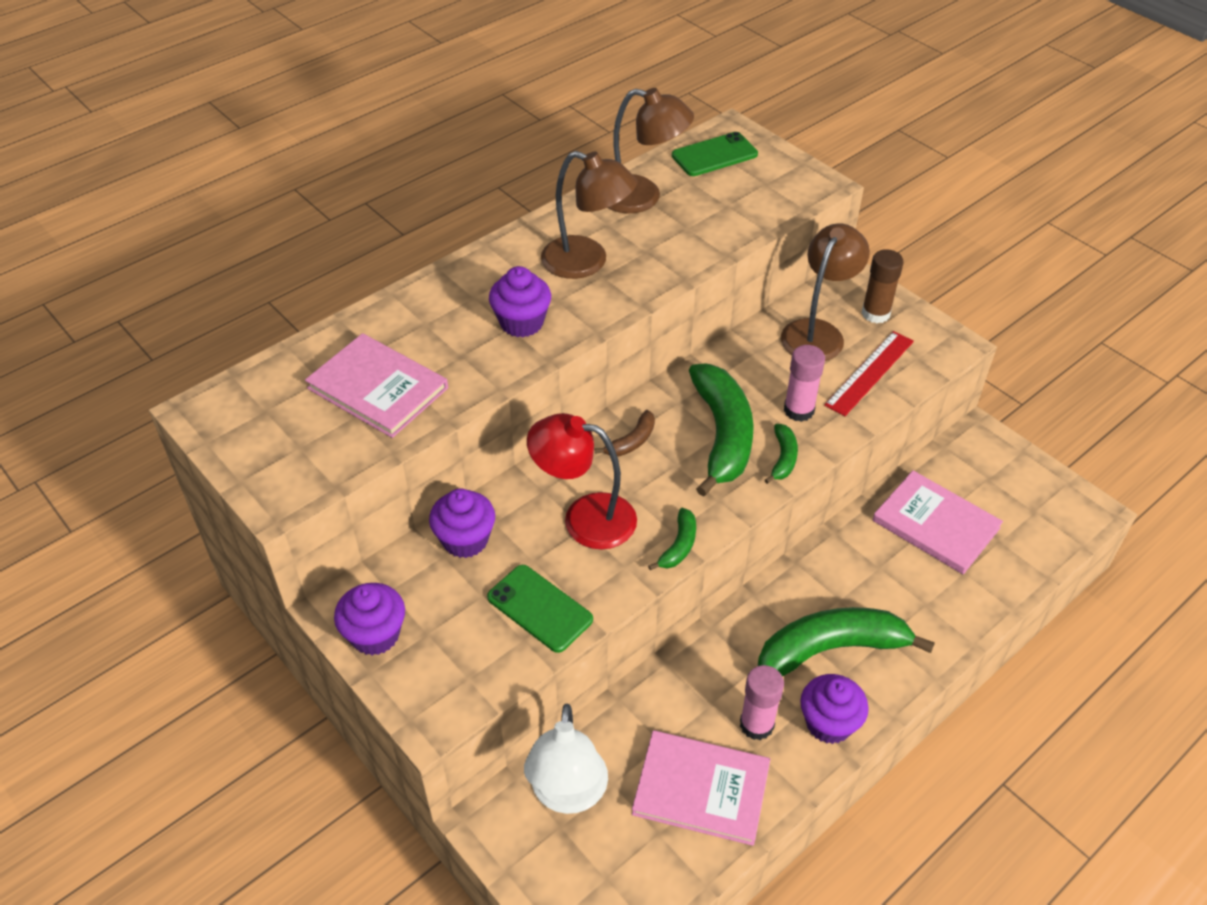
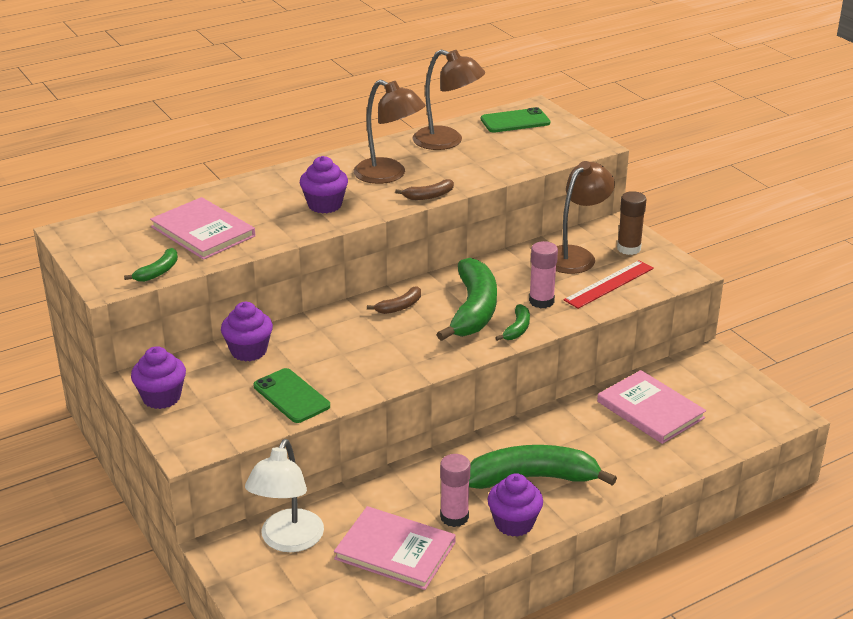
camera: 10 degrees right, 15 degrees down
(584, 518) = (345, 348): red lamp -> none
(647, 292) = (428, 196): none -> brown banana
(678, 546) = (413, 371): green banana -> green banana (158, 272)

